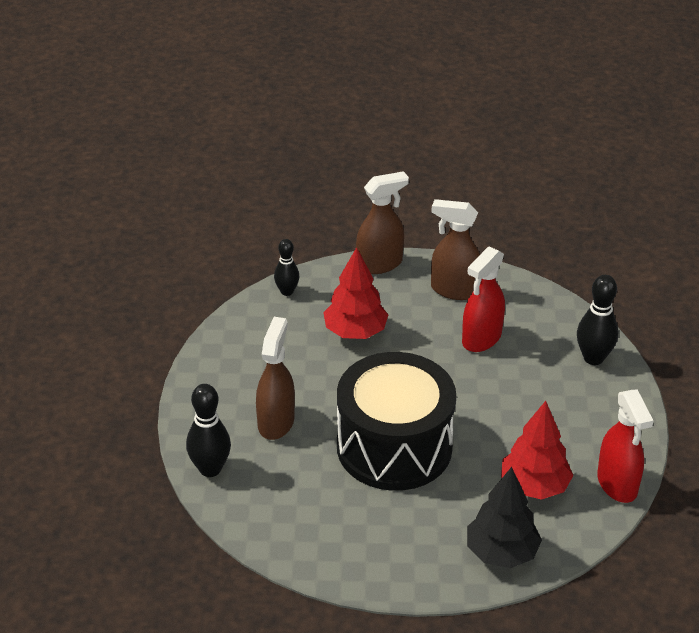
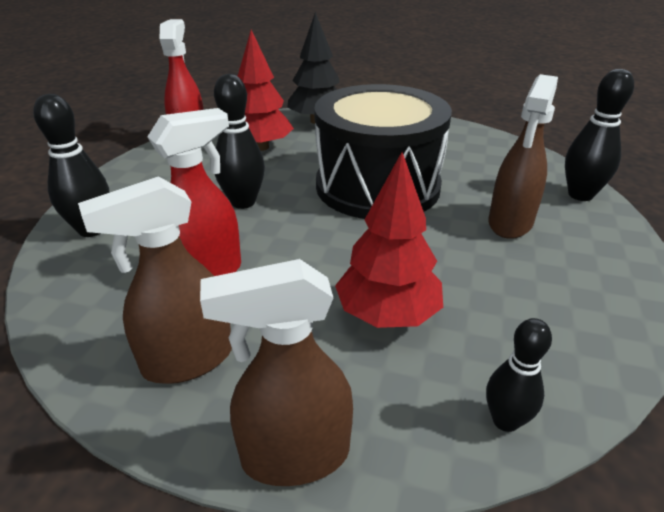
camera: 165 degrees left, 5 degrees down
(454, 290) = (187, 360): brown spray bottle -> brown spray bottle turned 120 degrees clockwise
(500, 406) = (243, 202): none -> black bowling pin

